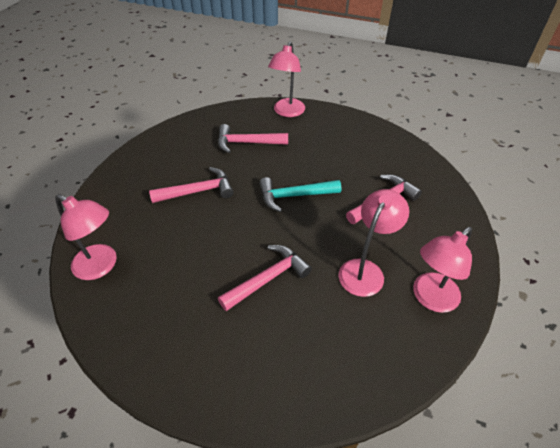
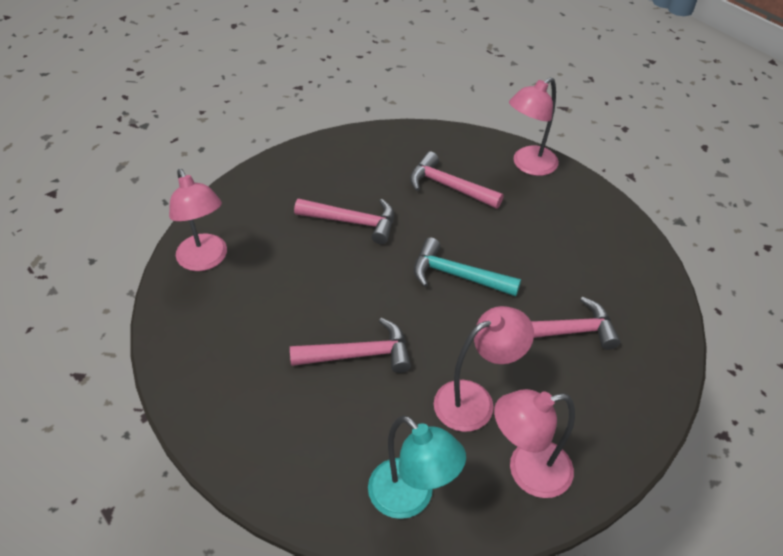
camera: 30 degrees right, 0 degrees up
(376, 359) = (411, 498): none -> turquoise lamp

